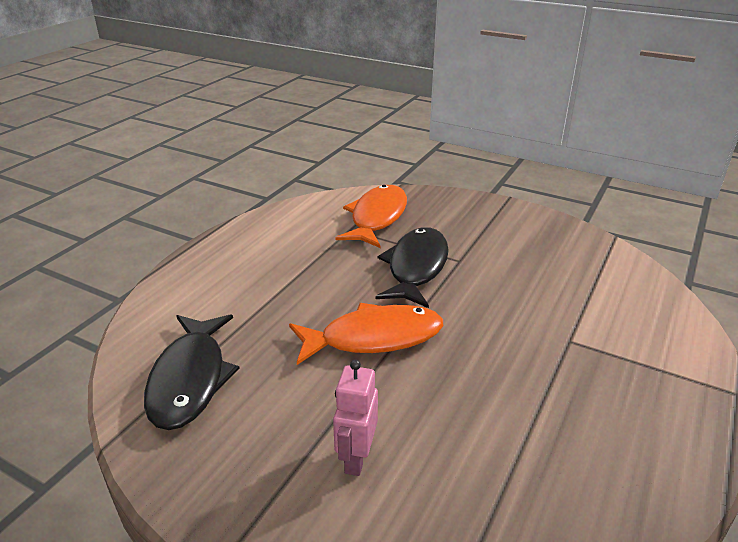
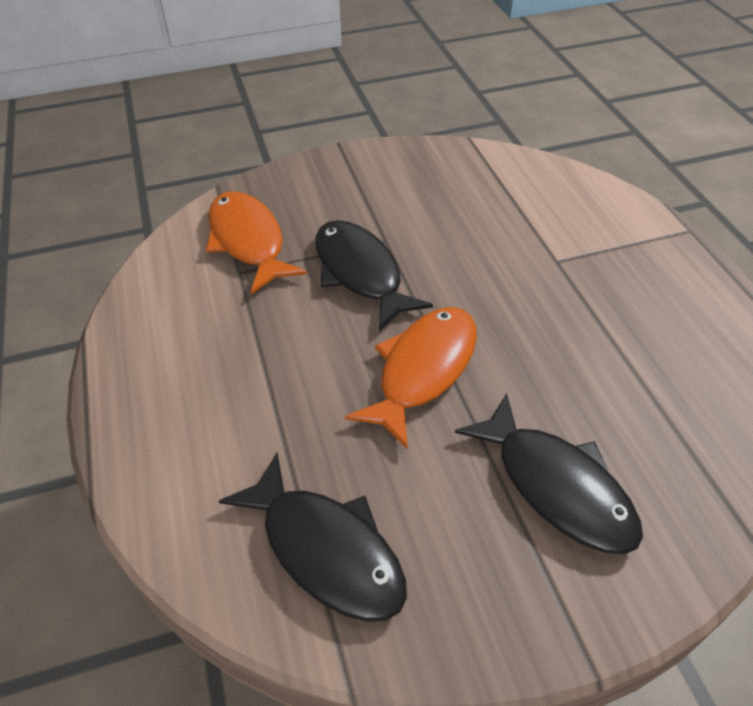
camera: 45 degrees left, 15 degrees up
(356, 458) = (557, 486): pink robot -> black fish

